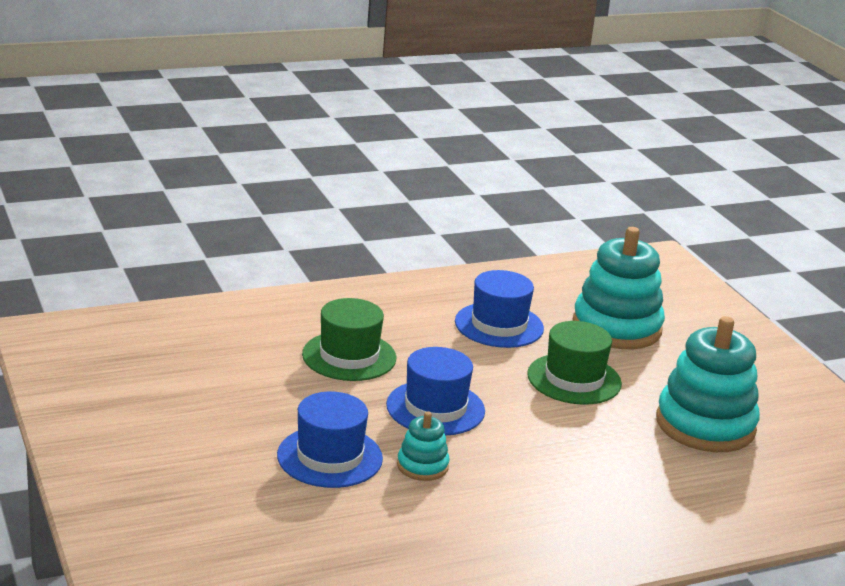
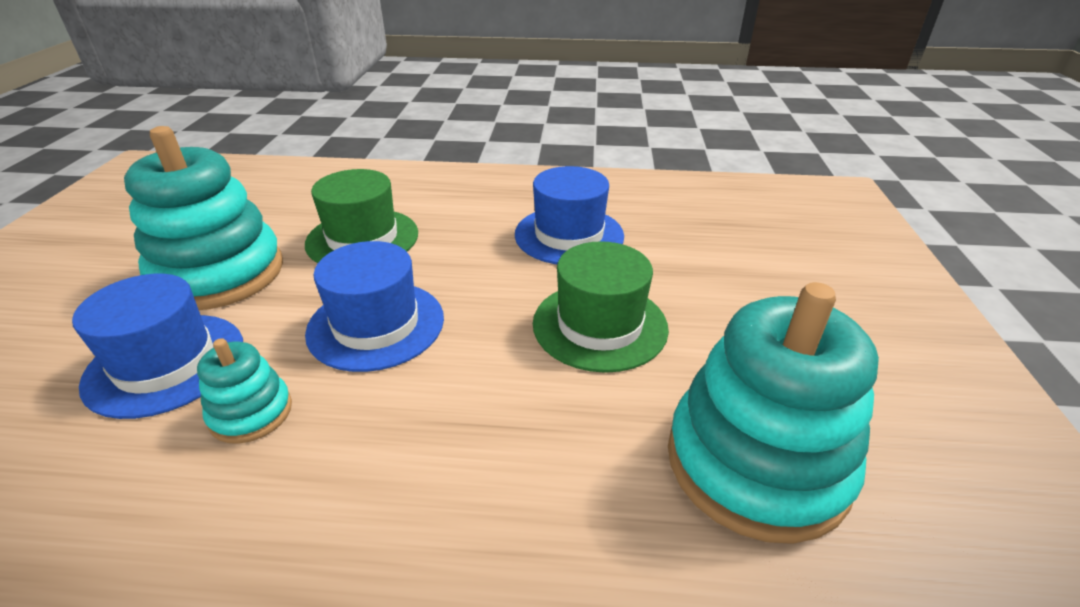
camera: 30 degrees right, 10 degrees up
(616, 327) = (719, 265): turquoise stacking toy -> turquoise stacking toy (219, 274)

